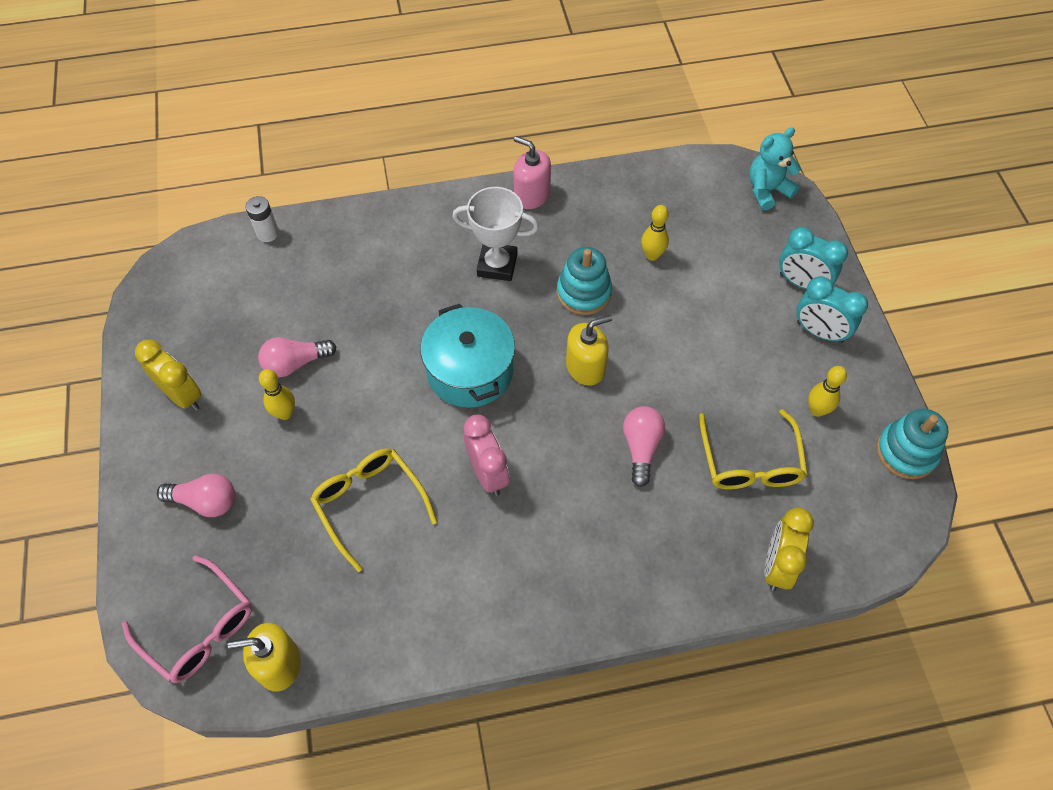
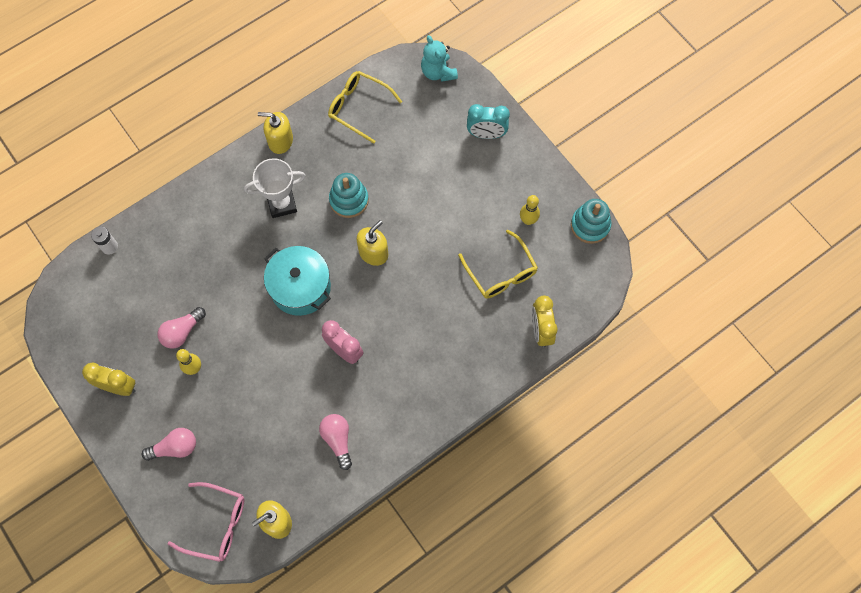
camera: 25 degrees left, 10 degrees up
(370, 504) = (280, 402): yellow glasses -> yellow glasses (359, 107)
(531, 195) = (280, 141): pink soap dispenser -> yellow soap dispenser
(641, 448) = (431, 292): pink light bulb -> pink light bulb (338, 440)
(652, 255) = (382, 153): yellow bowling pin -> none
(767, 190) = (438, 72): turquoise teddy bear -> turquoise teddy bear turned 60 degrees counterclockwise
(819, 332) = (510, 165): turquoise clock -> none

